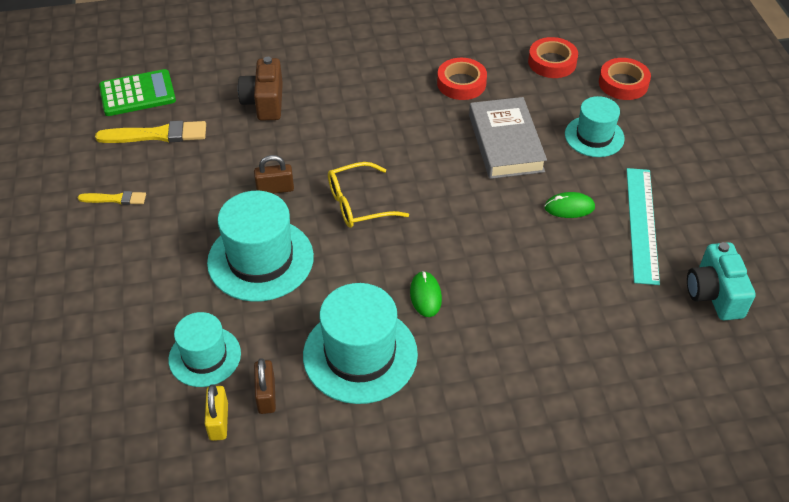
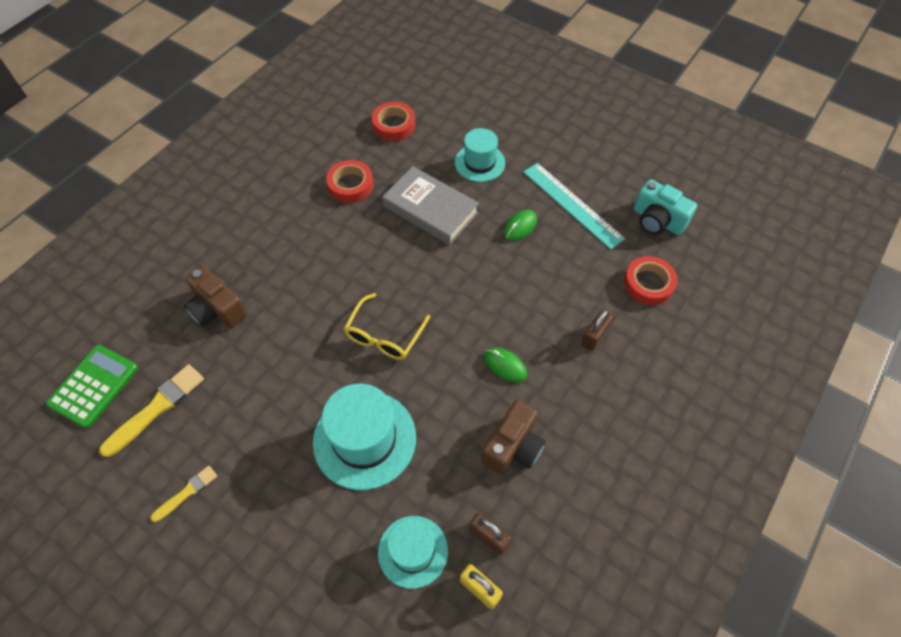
camera: 45 degrees left, 10 degrees up
(275, 189) = (310, 374): brown padlock -> brown padlock (594, 336)
(360, 354) = (513, 447): turquoise hat -> brown camera
(623, 83) = (455, 110): red tape -> red tape (648, 284)

